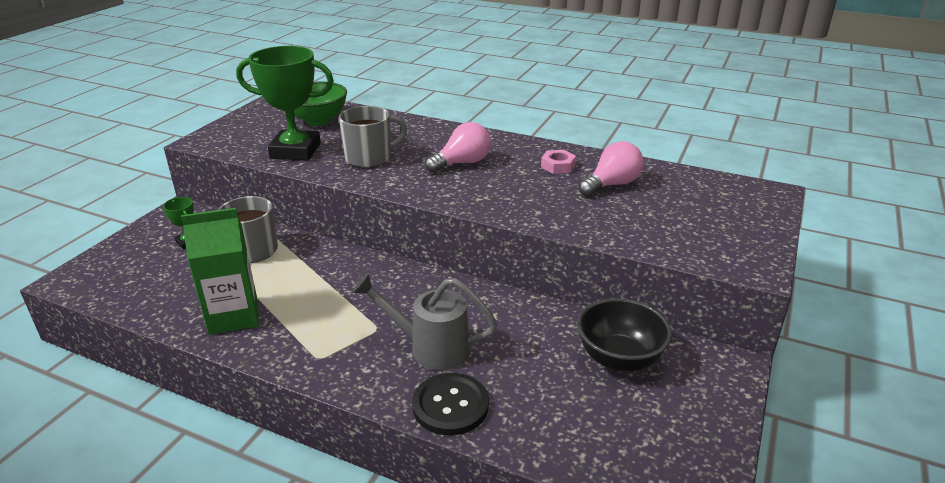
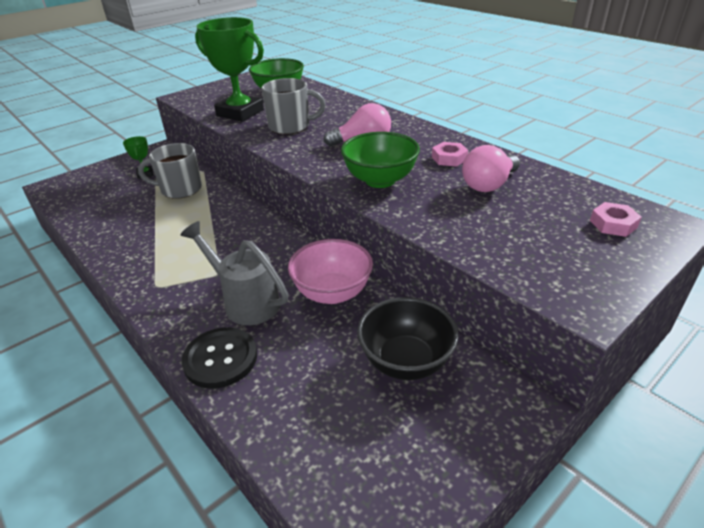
camera: 25 degrees right, 5 degrees up
(233, 316) = (127, 236): green carton -> none
(509, 318) = (332, 293): none -> pink bowl
(512, 198) = (380, 180): none -> green bowl
(612, 184) = (489, 185): pink light bulb -> pink light bulb turned 150 degrees clockwise
(731, 200) = (613, 224): none -> pink nut

